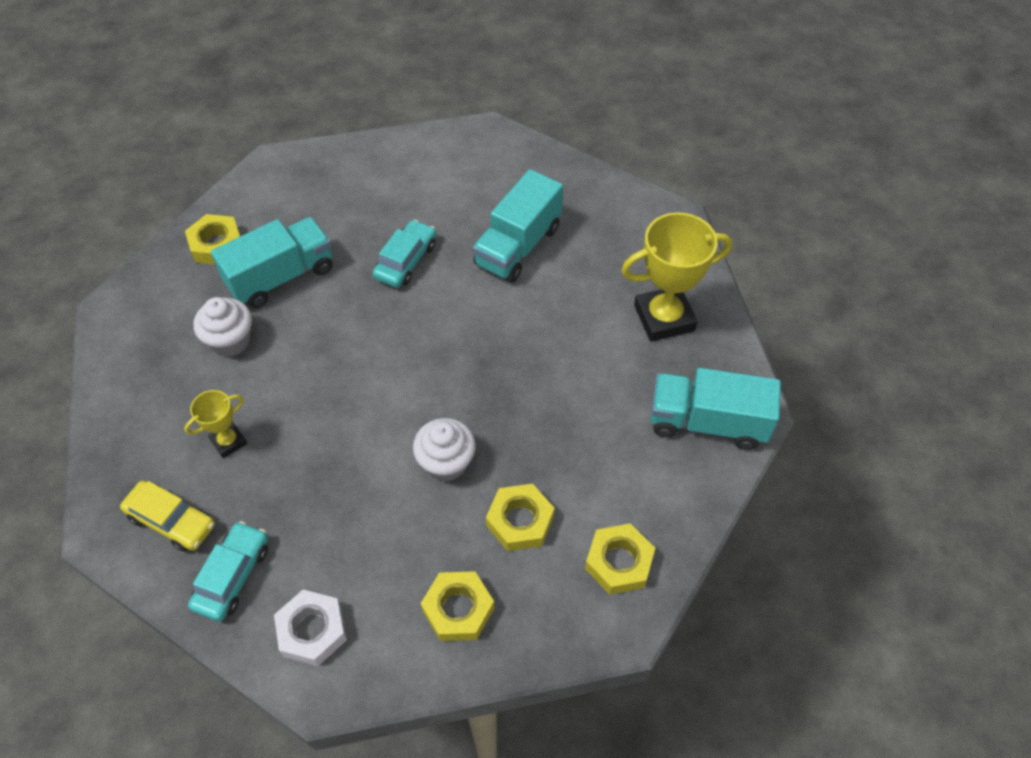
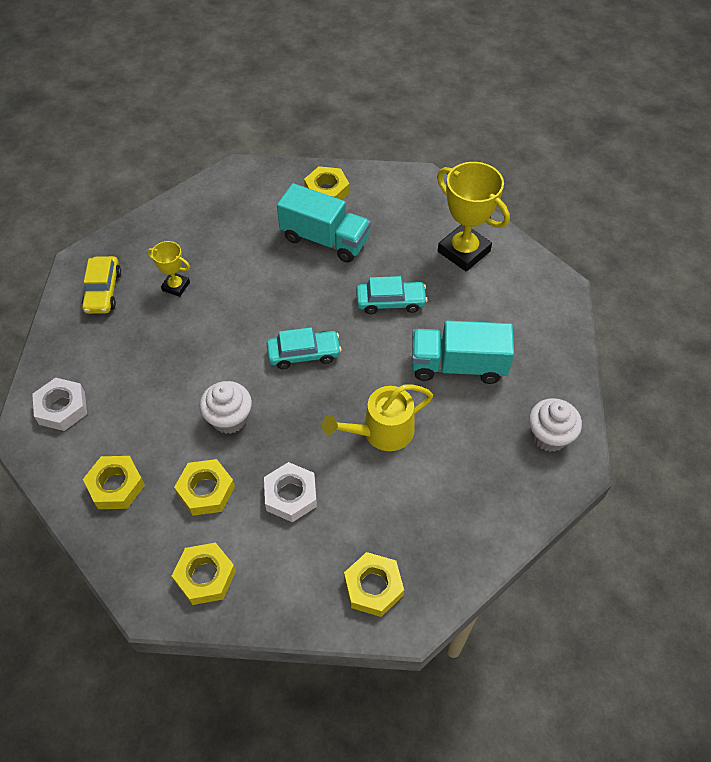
camera: 60 degrees right, 0 degrees up
(231, 341) = (254, 243): white cupcake -> white cupcake (549, 436)
(233, 576) = (80, 344): turquoise car -> turquoise car (304, 354)
(550, 338) = (382, 431): none -> yellow watering can
(572, 446) = (291, 495): none -> white nut
(664, 318) = (459, 505): yellow trophy -> yellow trophy (463, 251)
(707, 422) = (373, 587): turquoise truck -> yellow nut

